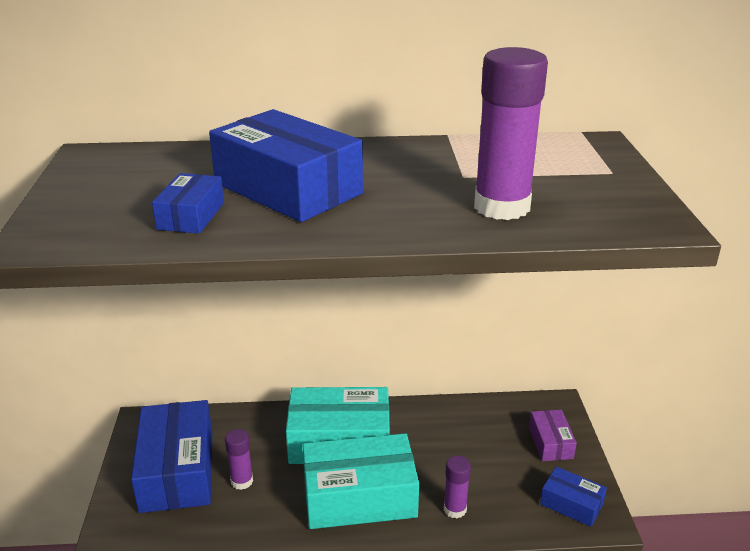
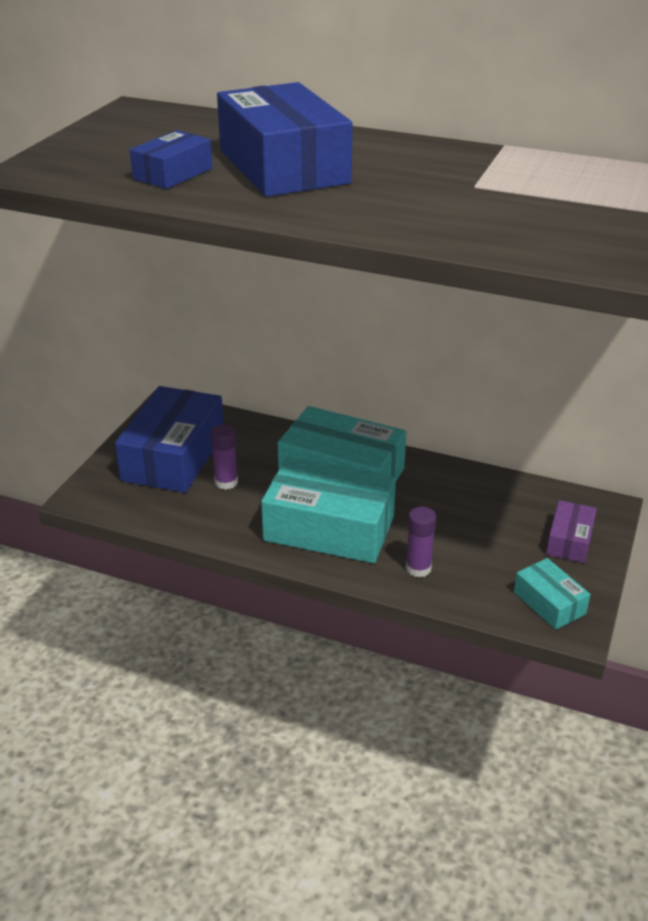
camera: 25 degrees right, 5 degrees up
(501, 207) = (481, 220): purple glue stick -> none
(571, 504) = (549, 603): blue box -> turquoise box

